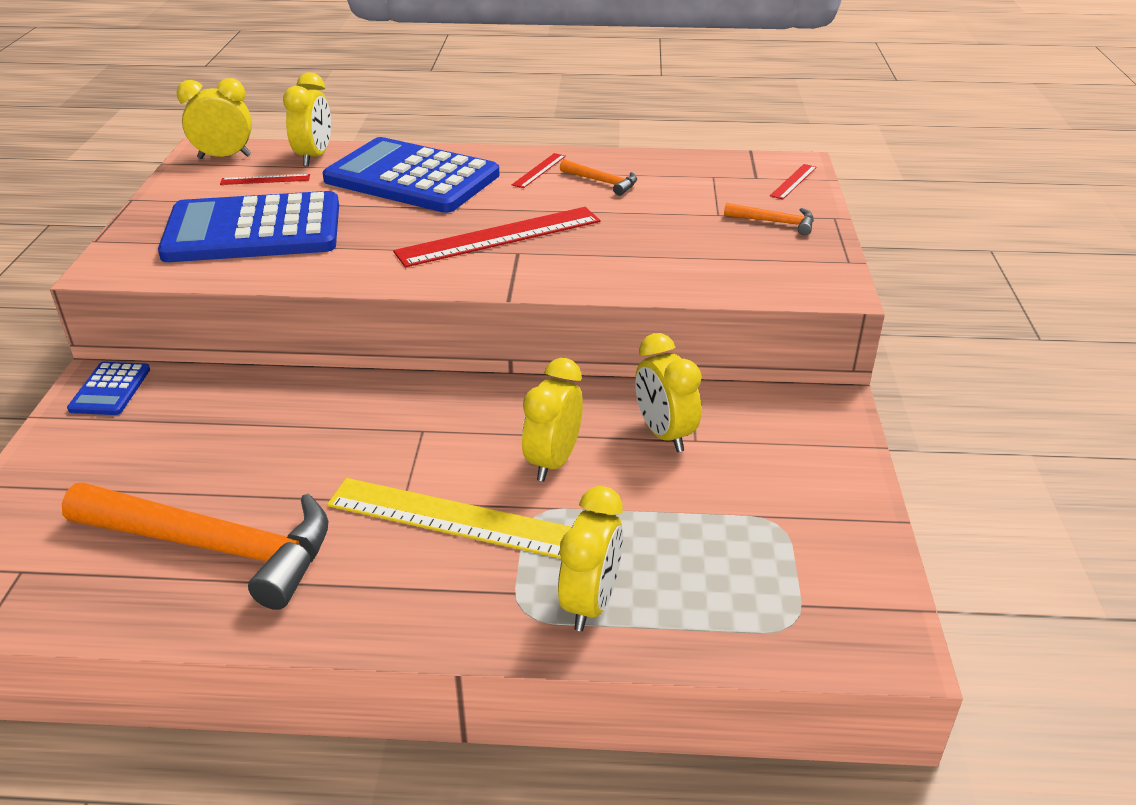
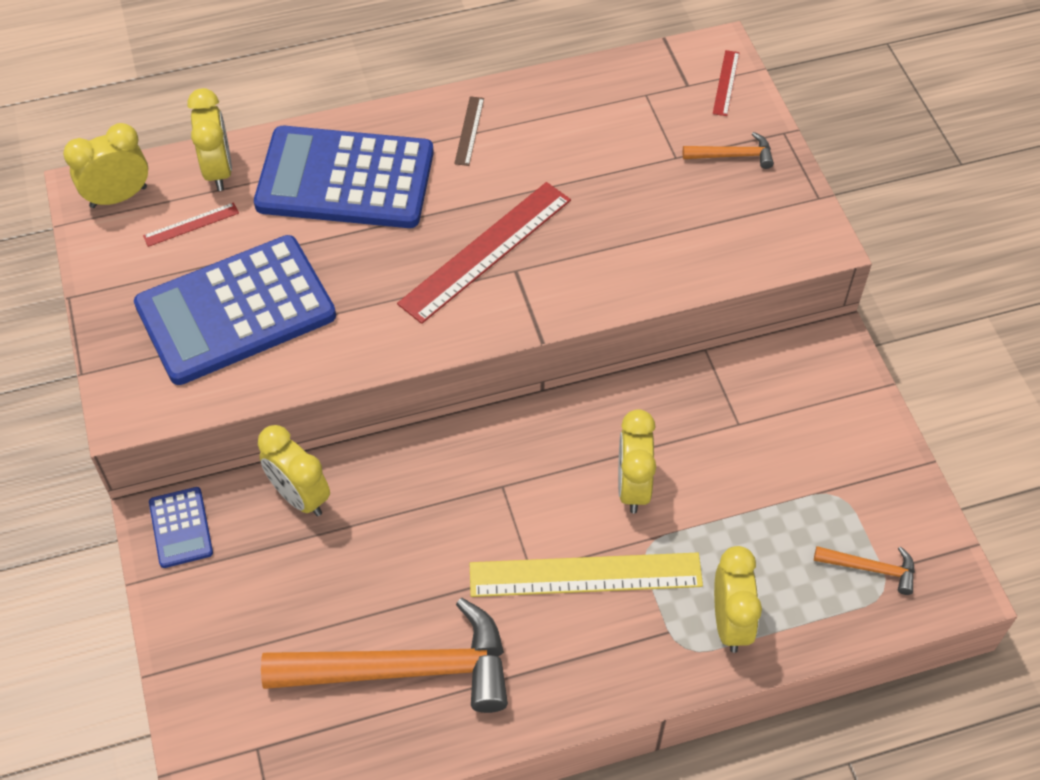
camera: 20 degrees left, 20 degrees up
(539, 170) = (469, 130): red ruler -> brown ruler
(602, 182) = (542, 134): orange hammer -> orange hammer (870, 568)
(664, 434) = (710, 425): yellow clock -> yellow clock (300, 496)

